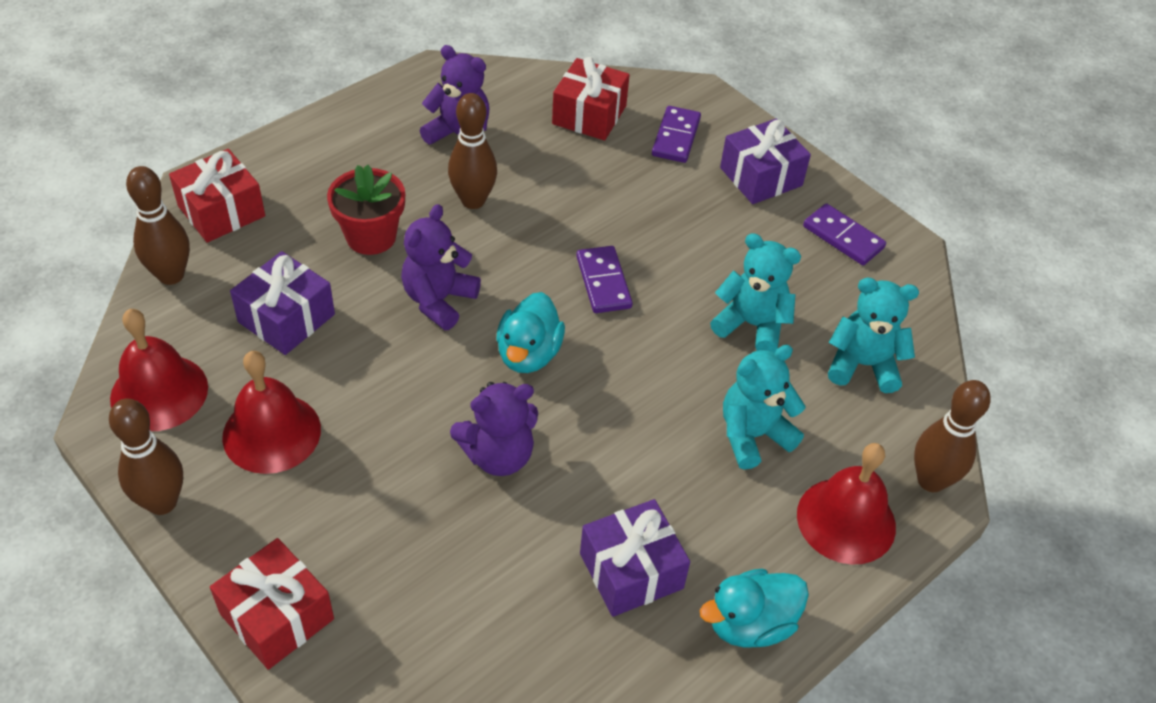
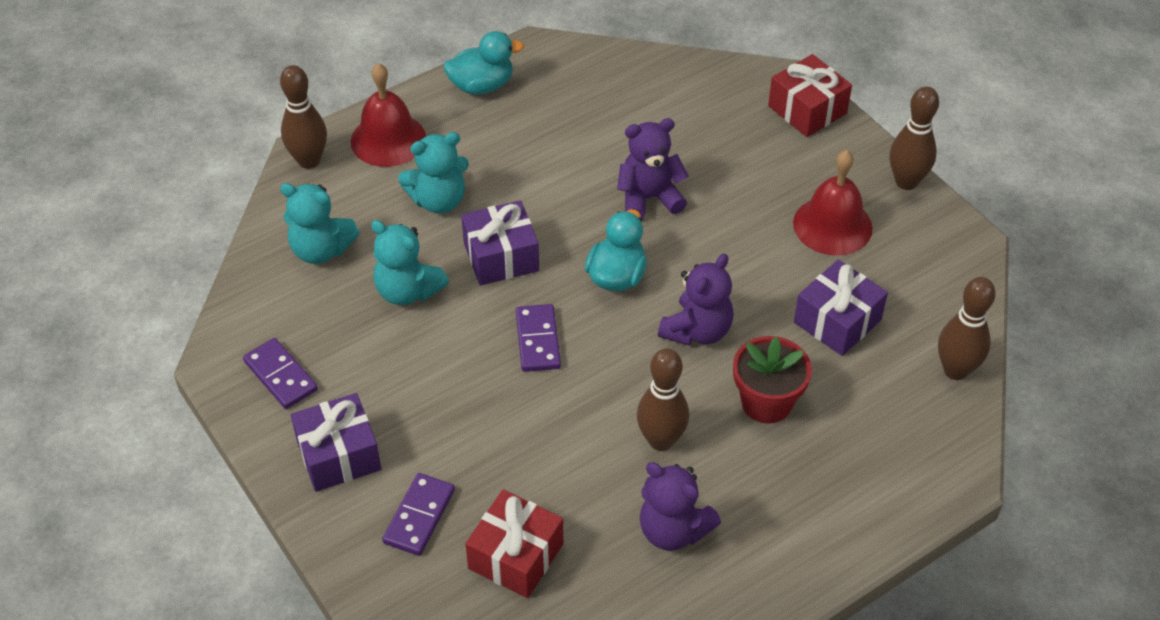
camera: 170 degrees left, 0 degrees up
(159, 392) = (933, 262): red bell -> none
(221, 211) = (925, 441): red gift -> none
(631, 571) = (558, 119): purple gift -> purple gift (501, 257)

